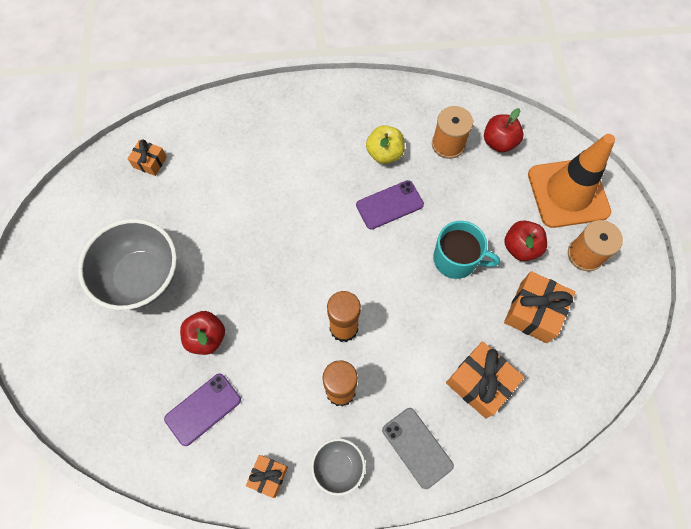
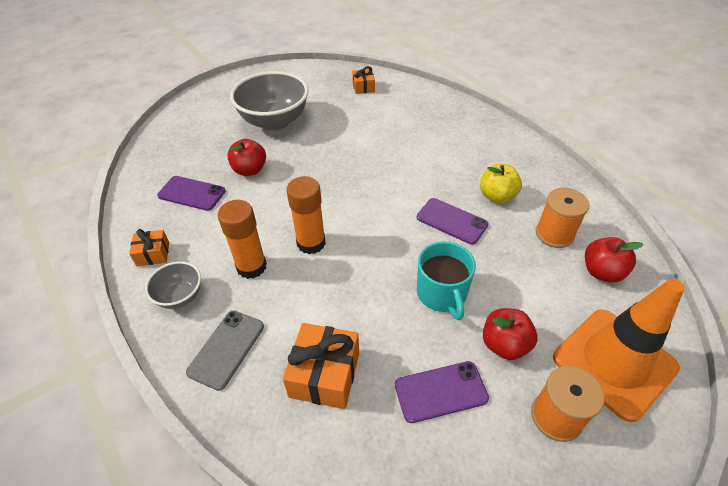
camera: 60 degrees right, 20 degrees down
(533, 312) = (440, 391): orange gift -> purple phone

